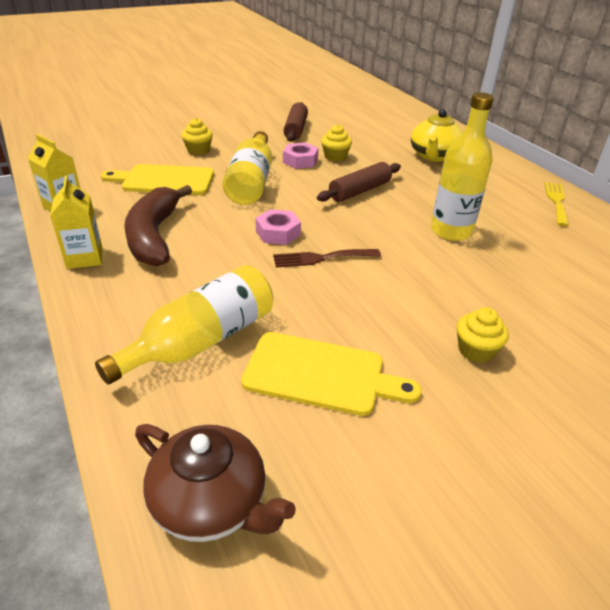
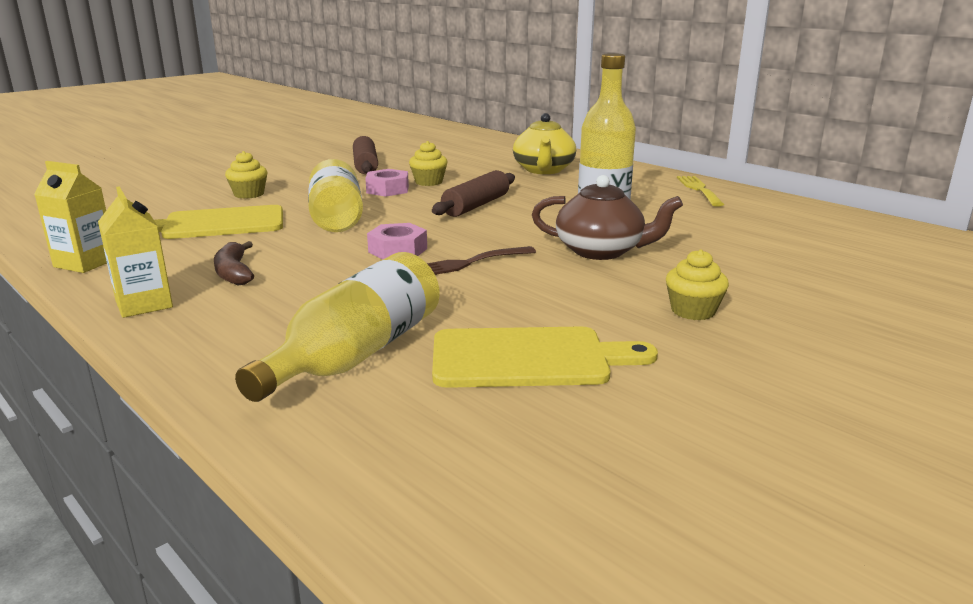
camera: 15 degrees left, 15 degrees down
(154, 236) = (234, 273): brown banana -> brown banana, size x0.52
(211, 502) = (461, 494): brown teapot -> brown teapot (601, 251)

